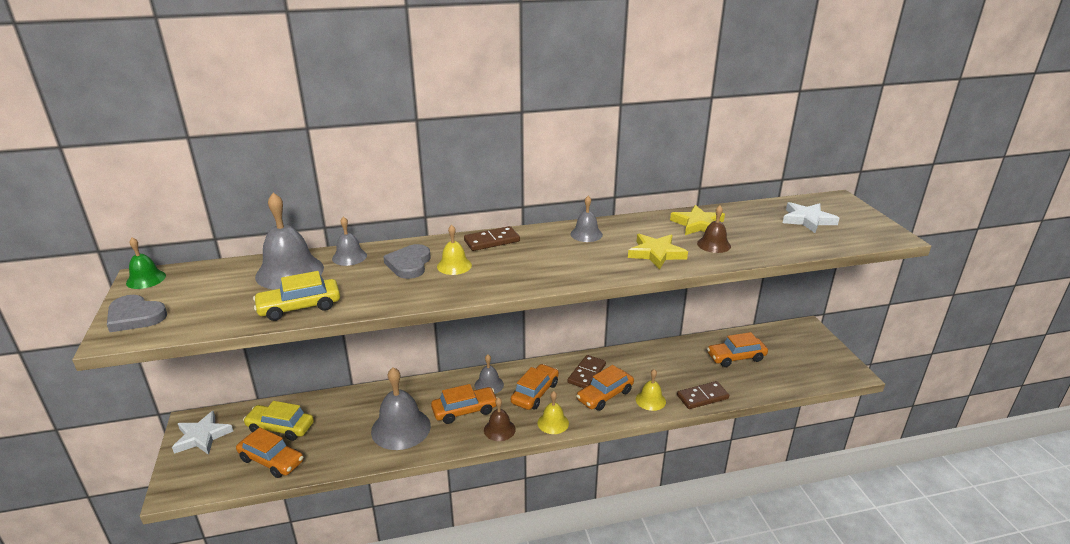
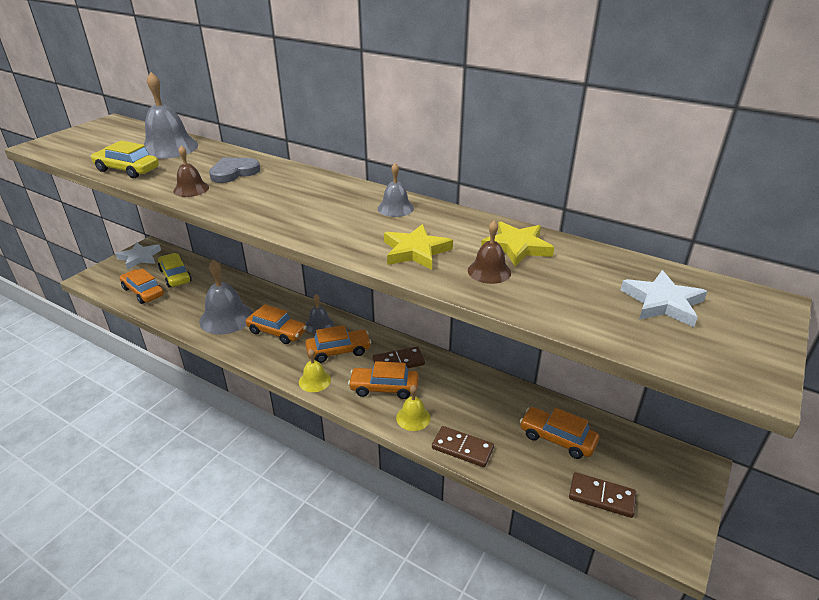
camera: 45 degrees right, 5 degrees up
(135, 316) = (64, 139): grey heart -> none
(146, 279) = (109, 122): green bell -> none
(271, 460) = (143, 292): orange car -> orange car turned 150 degrees clockwise
(349, 257) = (215, 152): grey bell -> none
(454, 265) = (255, 186): yellow bell -> none
(492, 241) = (317, 181): brown domino -> brown domino (601, 497)
(499, 429) = (275, 359): brown bell -> brown bell (191, 189)

